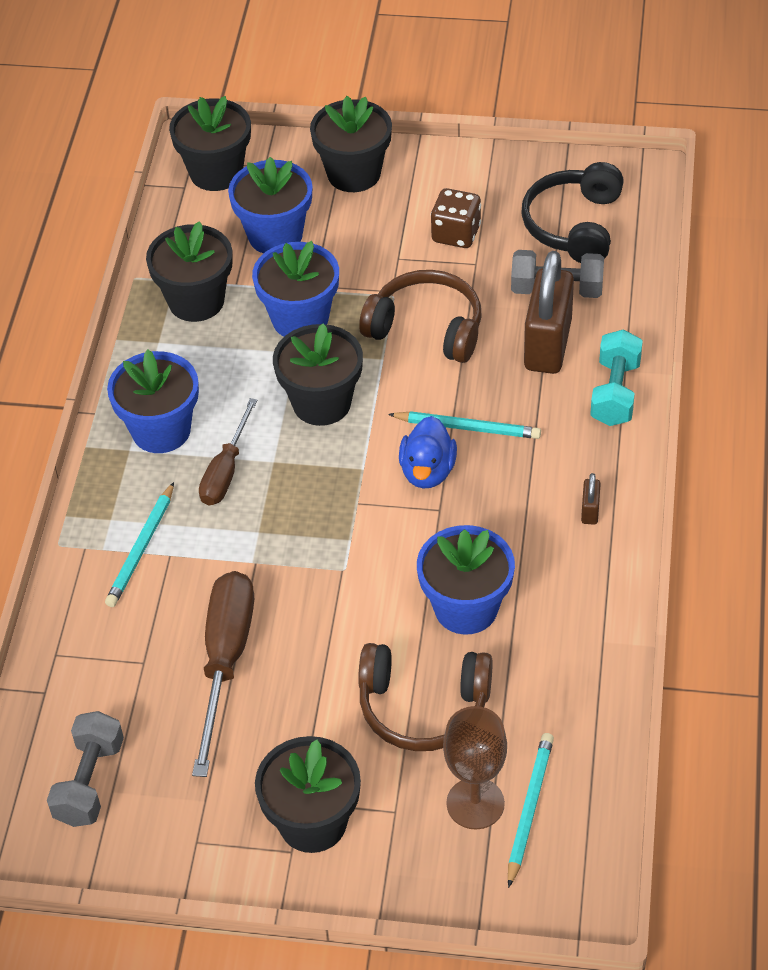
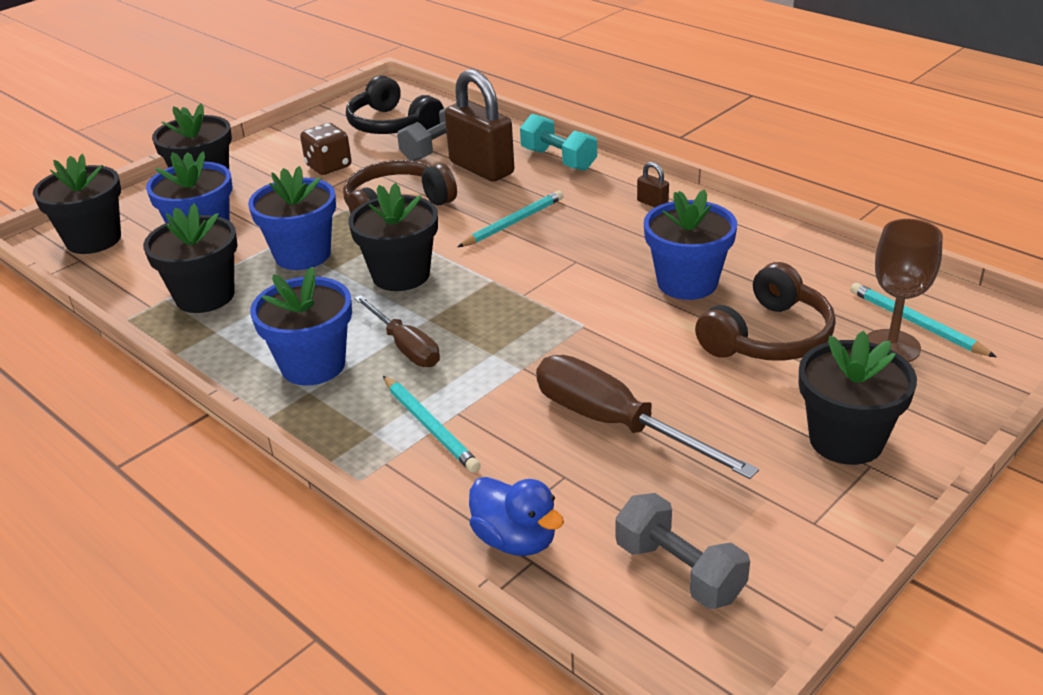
camera: 55 degrees left, 15 degrees down
(427, 471) = (533, 253): blue duck -> blue duck (515, 540)

